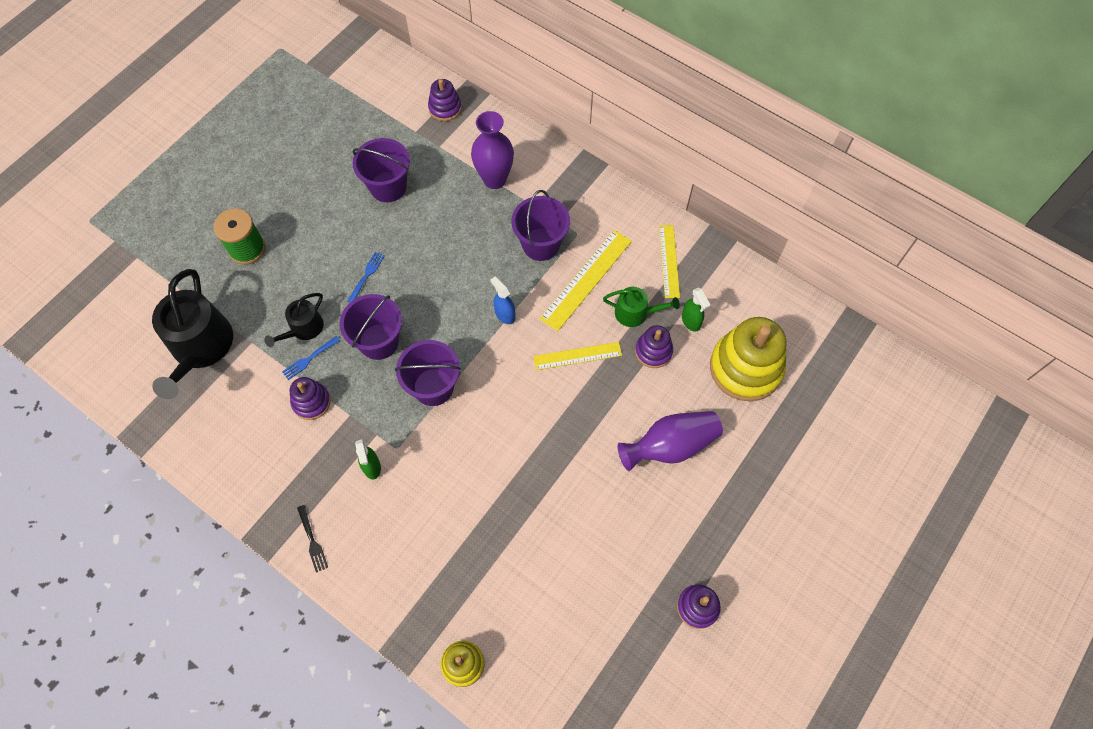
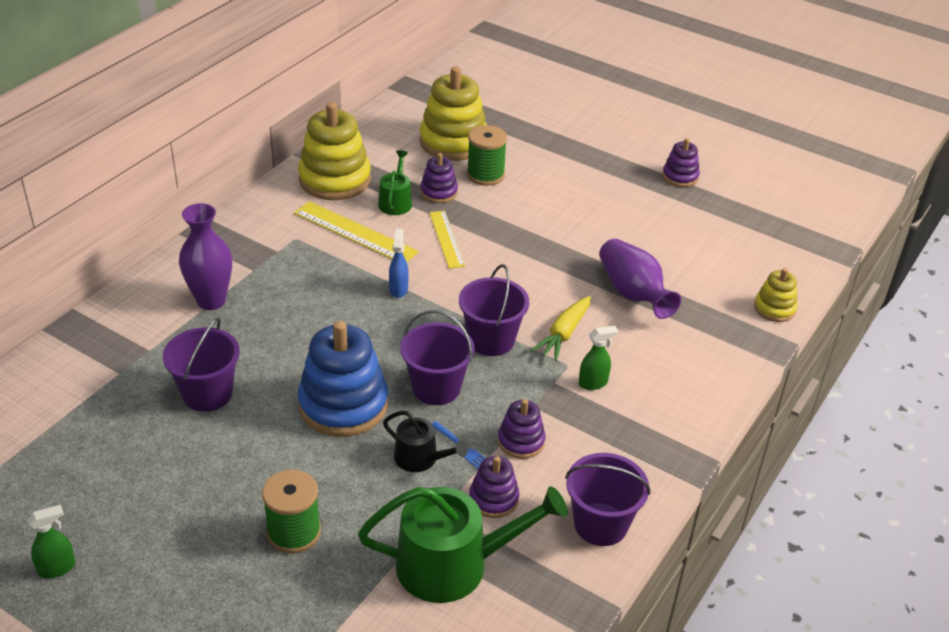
camera: 95 degrees left, 25 degrees down
(200, 348) = (453, 564): black watering can -> green watering can
(312, 541) = (686, 425): black fork -> none
(366, 275) = (343, 405): blue fork -> blue stacking toy
(437, 449) = (563, 334): none -> yellow carrot
(445, 108) = (86, 347): purple stacking toy -> purple stacking toy (493, 499)
(504, 314) = (398, 289): blue spray bottle -> blue spray bottle turned 135 degrees clockwise
(541, 244) = (308, 264): purple bucket -> purple bucket (600, 524)
(669, 261) = (335, 180): yellow ruler -> yellow stacking toy
(670, 446) = (536, 185): purple vase -> purple vase (633, 293)
(686, 396) = (485, 175): none -> green spool
(691, 321) = (405, 169): green spray bottle -> green spray bottle (57, 568)

